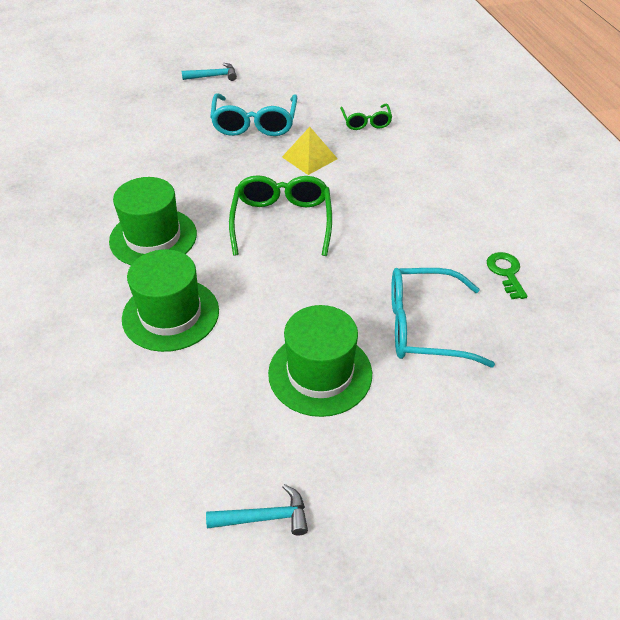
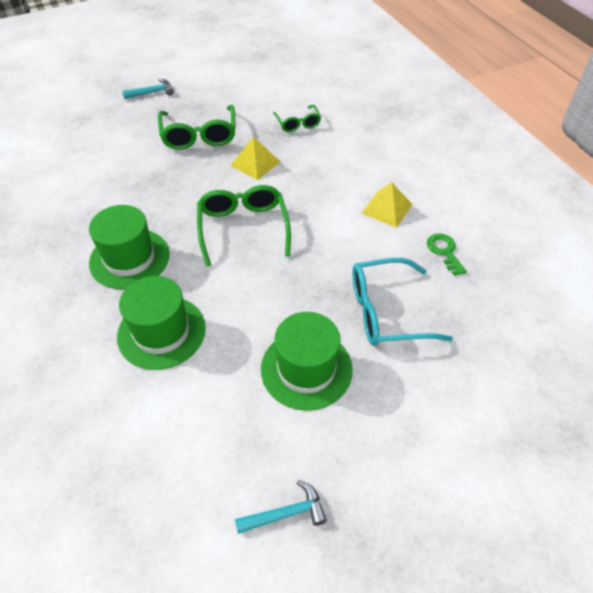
camera: 10 degrees left, 5 degrees up
(254, 124) = (199, 136): turquoise glasses -> green glasses
(448, 220) = (387, 208): none -> yellow pyramid

